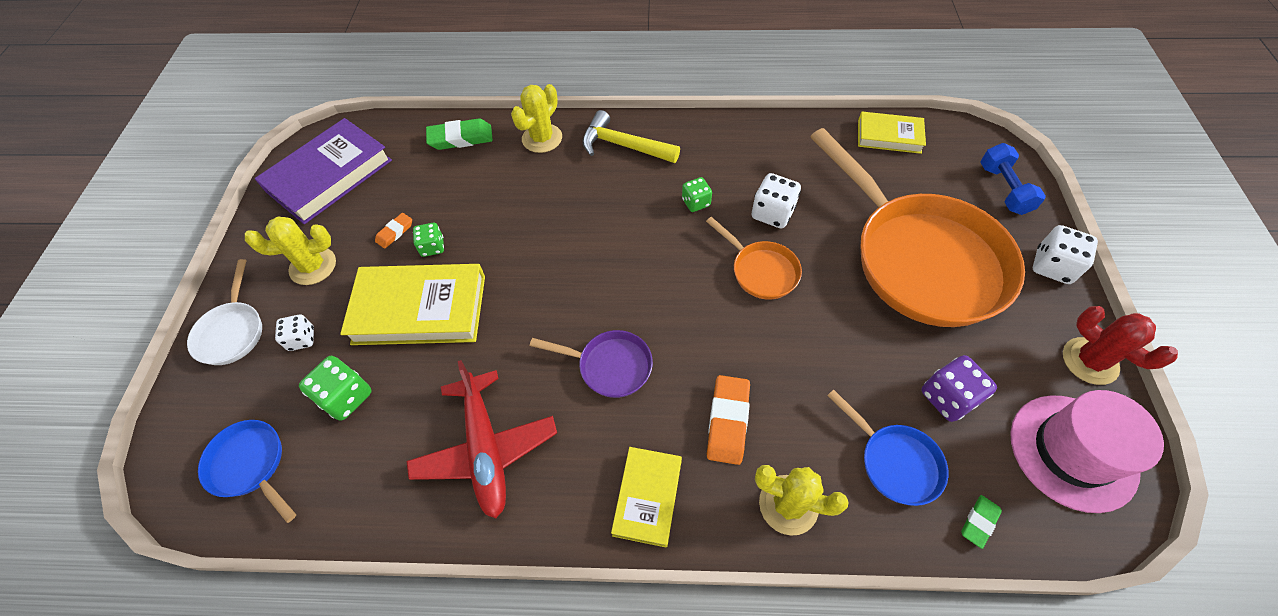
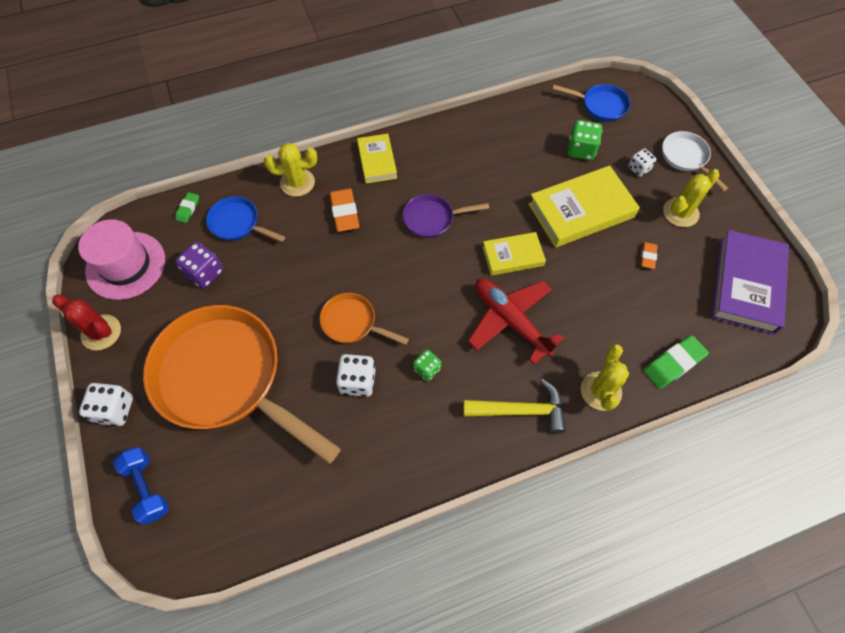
camera: 155 degrees right, 5 degrees up
(432, 247) = (610, 255): green dice -> none
(486, 449) = (480, 153): red plane -> red plane (510, 320)
(889, 136) = (263, 523): yellow book -> yellow book (513, 256)

